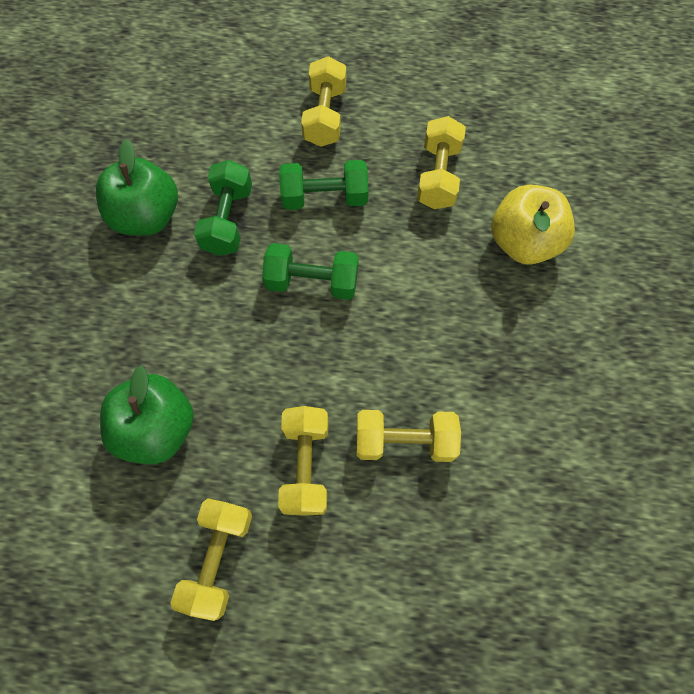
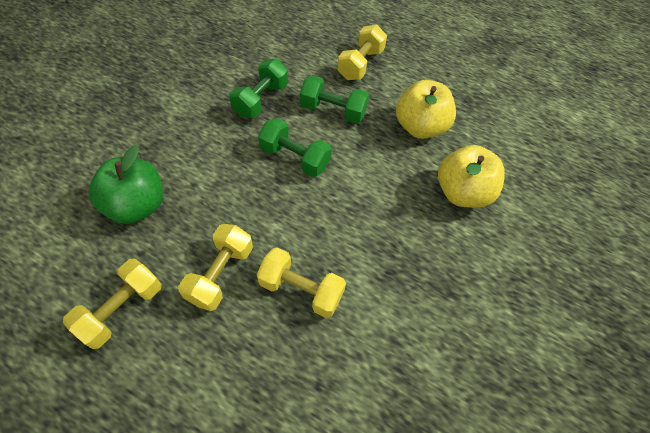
camera: 20 degrees right, 10 degrees down
(147, 216) = (211, 79): green apple -> none
(438, 176) = (420, 127): yellow dumbbell -> yellow apple

